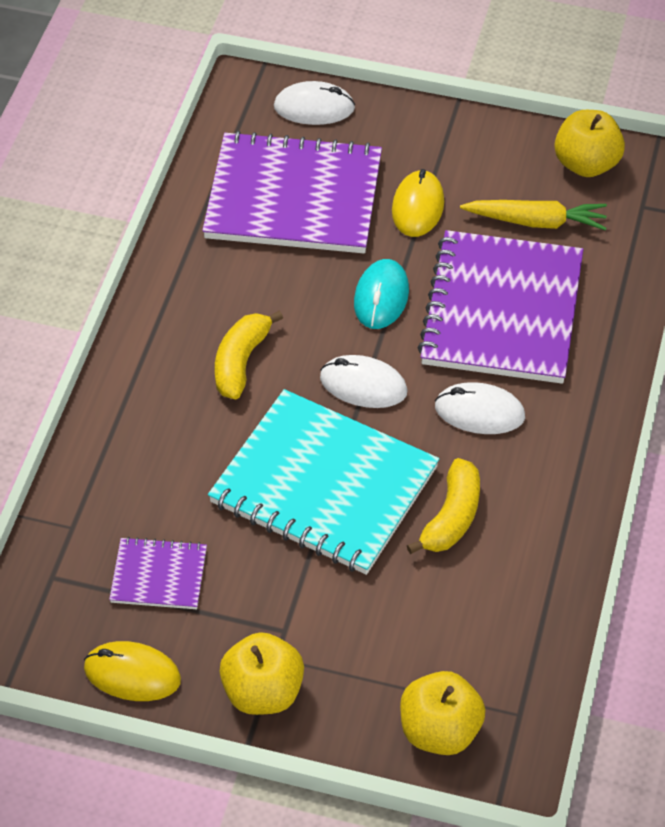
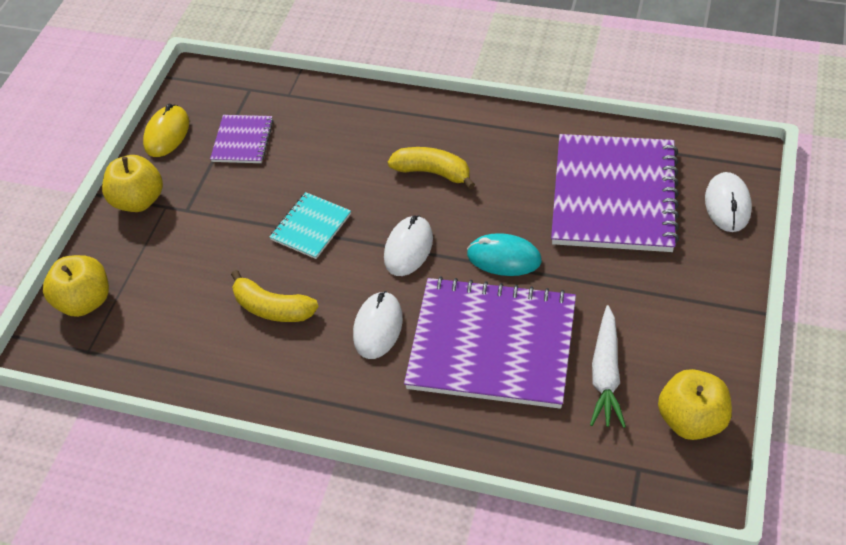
camera: 95 degrees right, 0 degrees up
(324, 485) = (311, 227): turquoise notebook -> turquoise notebook, size x0.47
(417, 207) = (613, 282): yellow mouse -> none
(536, 222) = (605, 374): yellow carrot -> white carrot

